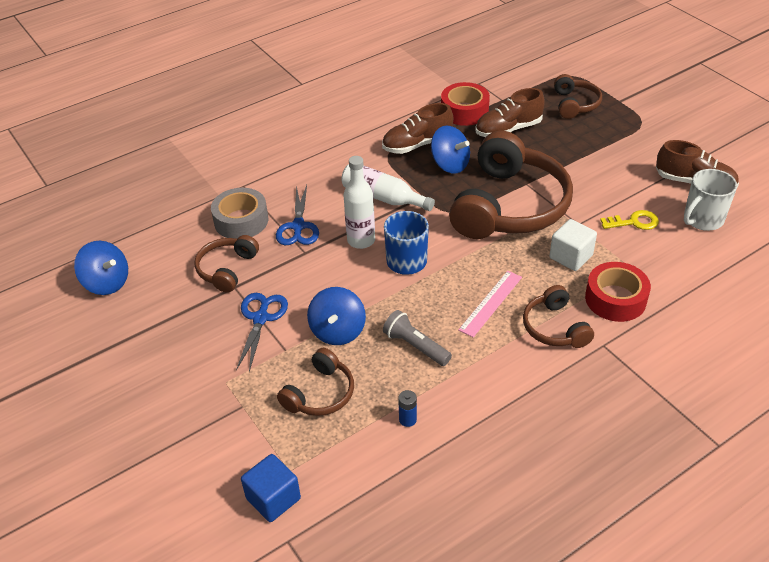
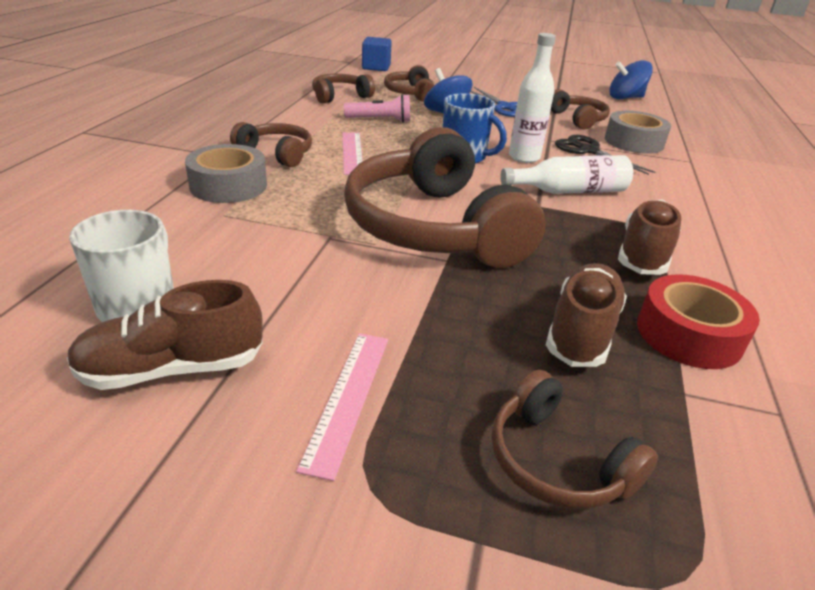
camera: 135 degrees right, 10 degrees down
(298, 227) = (588, 151): blue scissors -> black scissors
(407, 419) = (340, 96): blue battery -> brown headphones
(415, 346) = (380, 120): grey flashlight -> pink flashlight
(450, 164) = (567, 246): blue spinning top -> none
(570, 257) = (308, 204): white cube -> none
(615, 299) = (228, 185): red tape -> grey tape
(630, 146) = (348, 398): none -> pink ruler
(634, 222) = (253, 264): yellow key -> none

